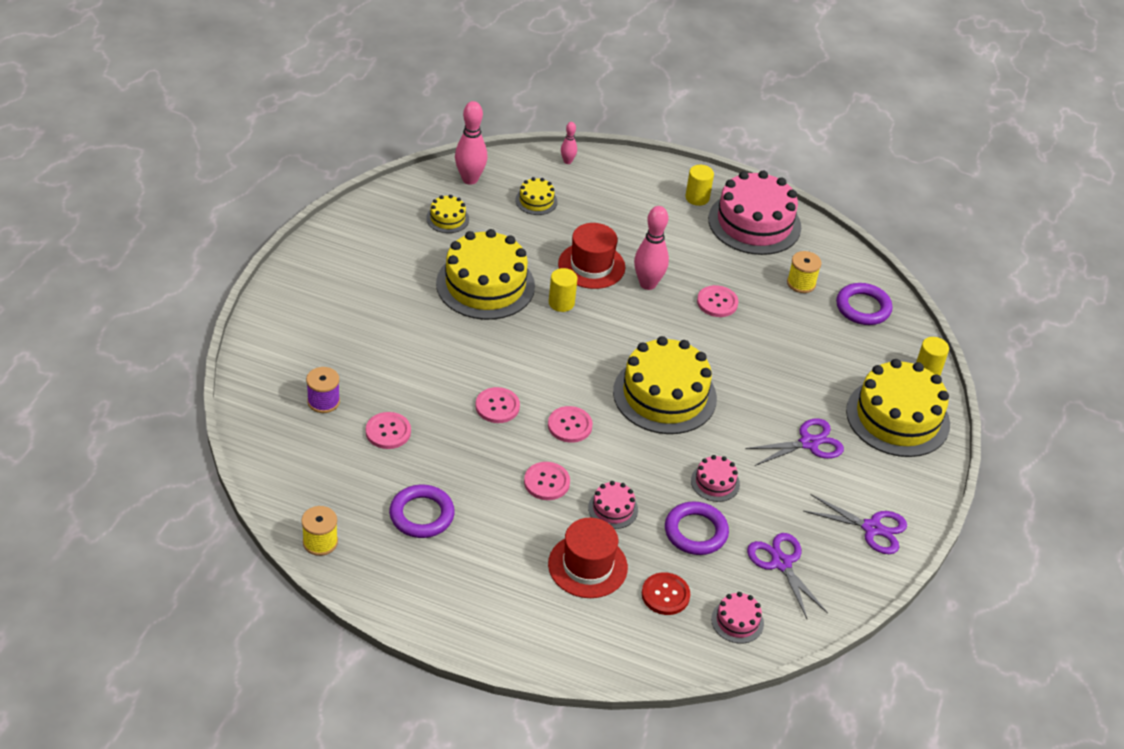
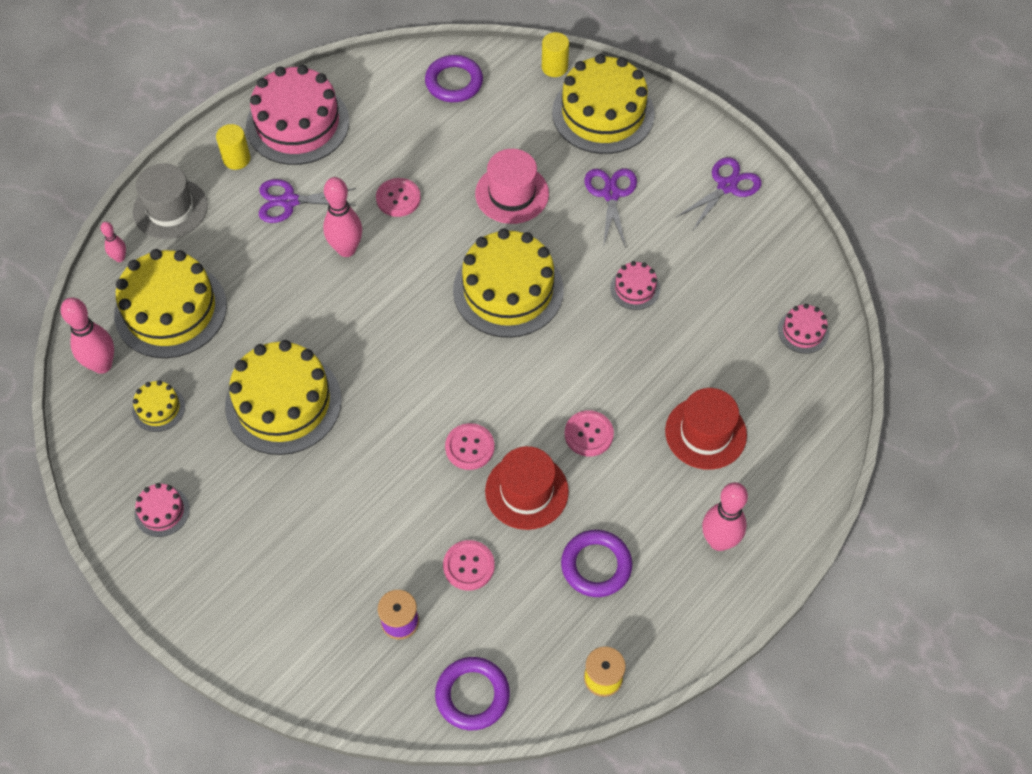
camera: 65 degrees left, 15 degrees up
(481, 597) = (719, 541): none -> pink bowling pin
(536, 201) = (170, 310): yellow cake -> yellow cake, size x2.21
(561, 303) = (341, 338): yellow cylinder -> none
(570, 425) = (520, 388): pink button -> none
(591, 266) = (297, 291): red hat -> red hat (526, 491)
(613, 509) = (641, 387): pink cake -> pink cake (162, 511)
(627, 175) = (170, 209): none -> grey hat
(665, 595) = (758, 379): red button -> none
(695, 532) = (690, 326): purple ring -> purple ring (472, 695)
(767, 374) = (512, 194): none -> pink hat
(781, 563) = (746, 272): purple scissors -> purple scissors (289, 201)
(801, 283) = (400, 118): yellow spool -> none

